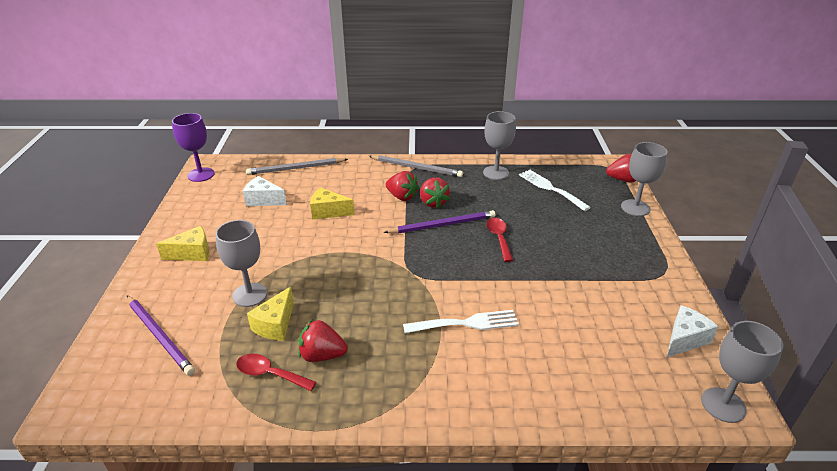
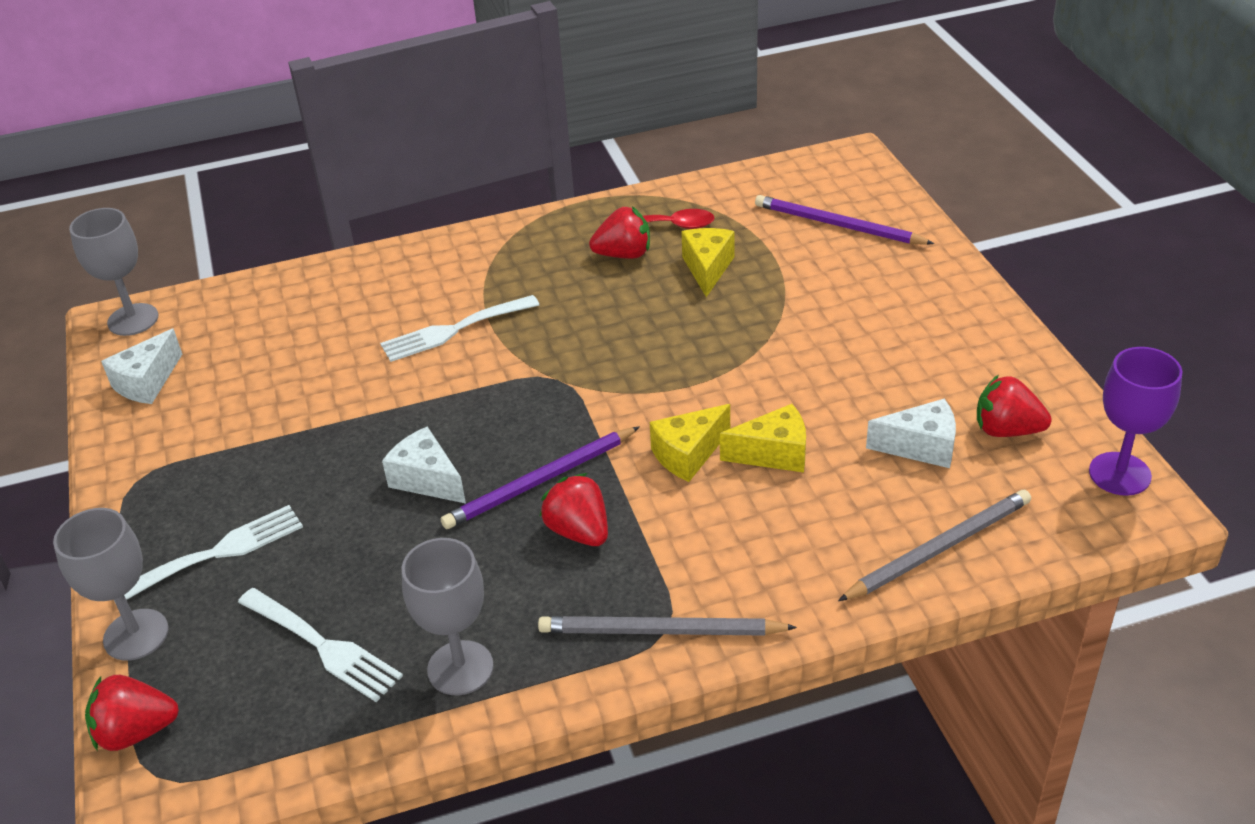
camera: 165 degrees right, 5 degrees up
(192, 253) = (925, 322): yellow cheese -> yellow cheese (688, 454)
(250, 295) = (775, 292): grey goblet -> none
(402, 197) = (650, 530): red strawberry -> red strawberry (1006, 430)
(499, 238) = (427, 480): red spoon -> white cheese
(605, 230) = (217, 553): none -> white fork

